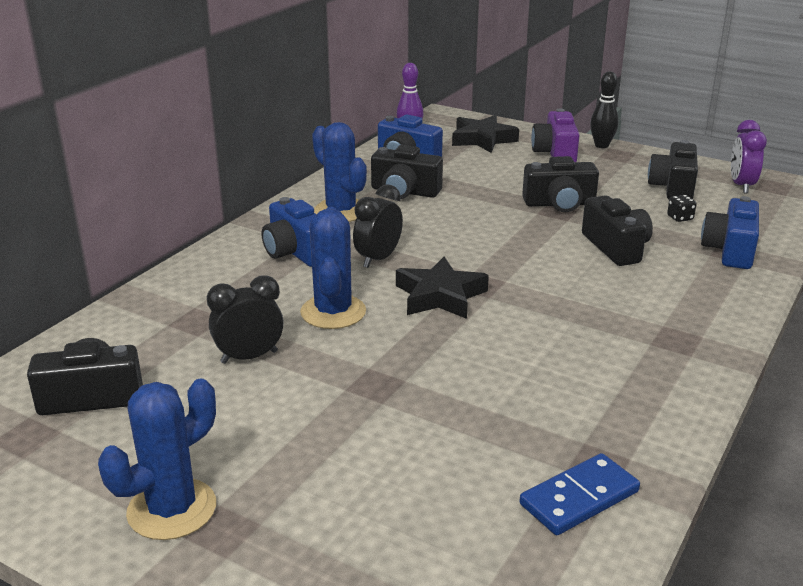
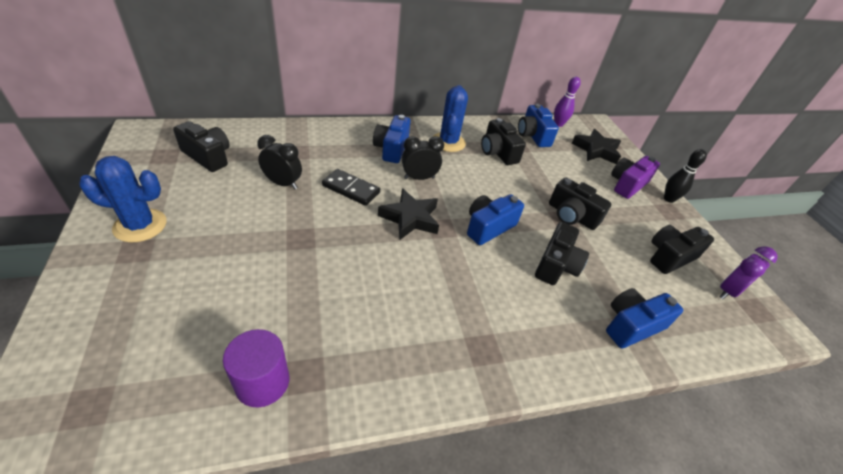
camera: 40 degrees right, 15 degrees up
(333, 312) = (351, 189): blue cactus -> black domino
(517, 256) = (488, 227): none -> blue camera
(579, 498) = (262, 382): blue domino -> purple cylinder
(680, 218) = (636, 279): black dice -> none

